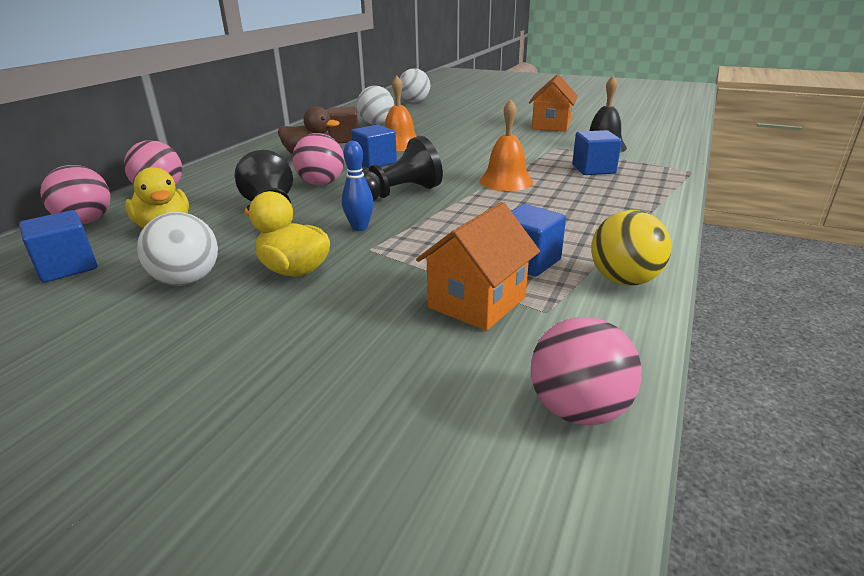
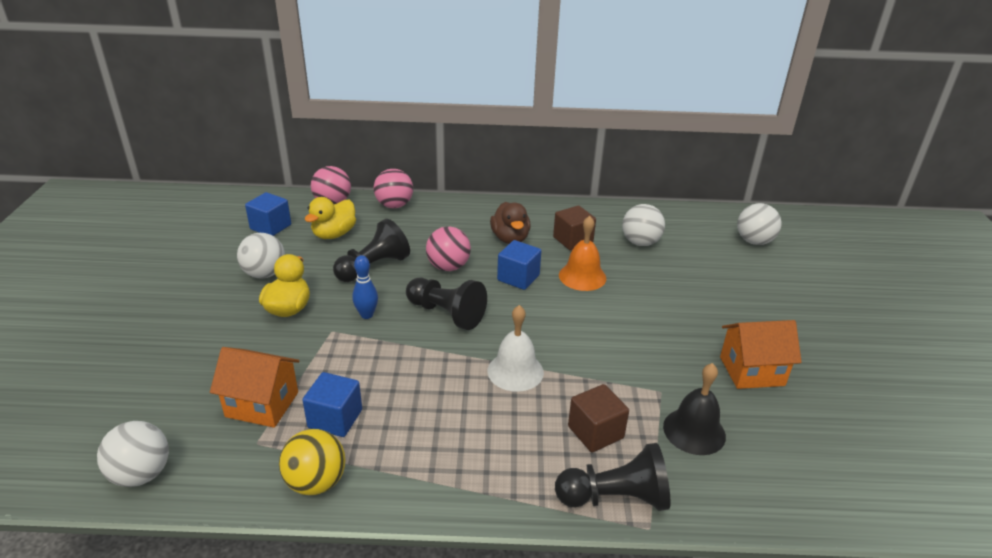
camera: 65 degrees right, 5 degrees up
(506, 181) = (515, 371): orange bell -> white bell
(578, 410) = (141, 474): pink ball -> white ball
(593, 169) = (595, 432): blue cube -> brown cube
(663, 174) = (615, 498): none -> black pawn

